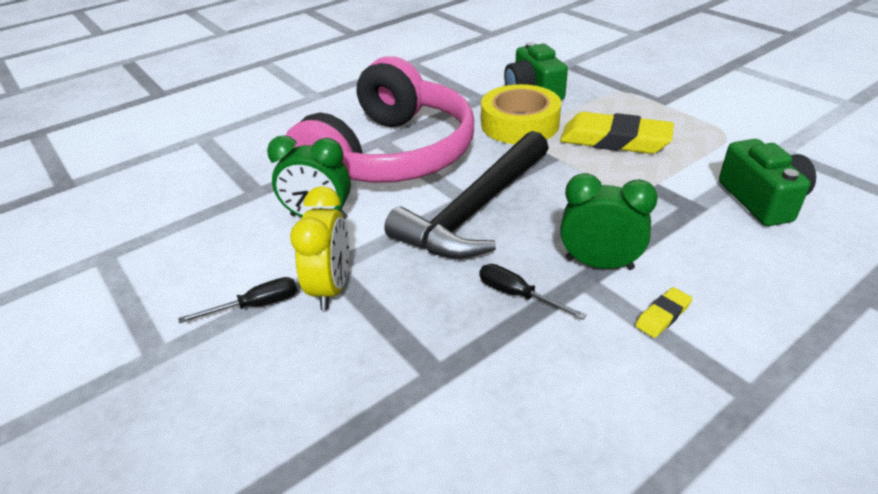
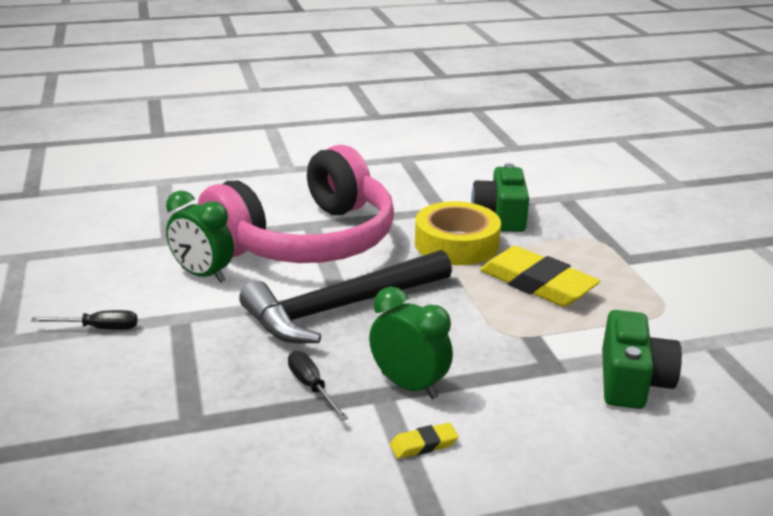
camera: 20 degrees right, 10 degrees down
(331, 288) = (166, 333): yellow clock -> none

